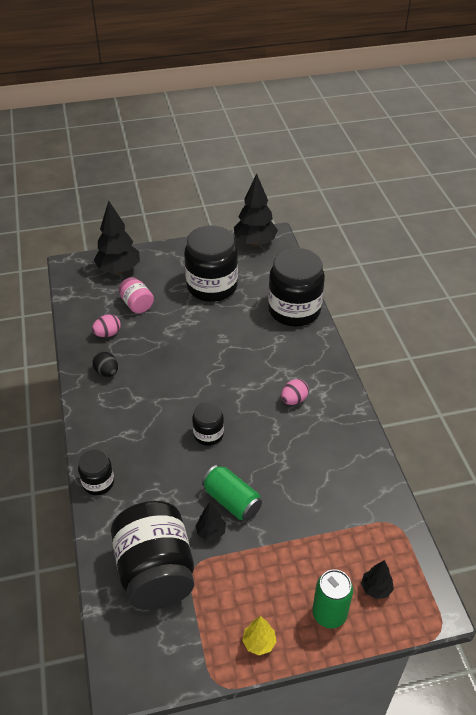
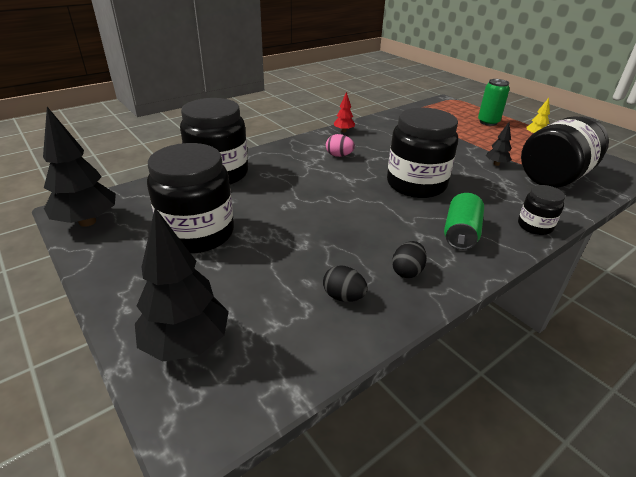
camera: 115 degrees left, 10 degrees down
(107, 334) = (343, 297): pink egg -> black egg
(137, 304) = (266, 289): pink jar -> none
(208, 434) = (416, 184): black jar -> black jar, size x2.01
(232, 501) = (462, 162): green can -> green can (460, 233)
(355, 427) = (344, 131): none -> red tree
(376, 588) = (455, 113): black tree -> none

